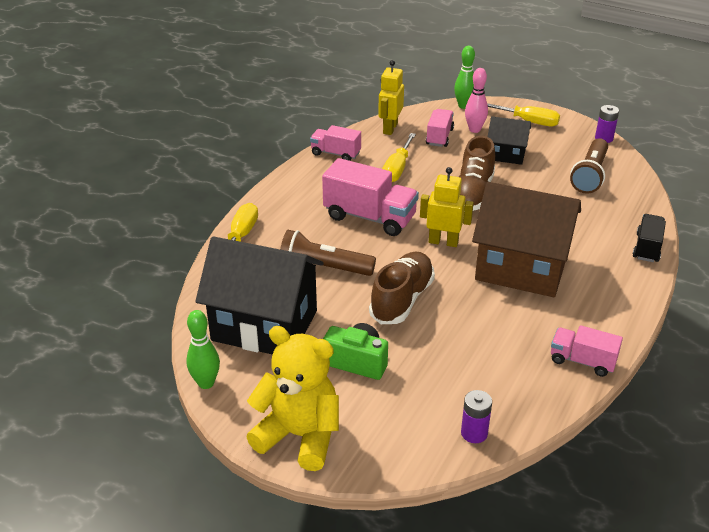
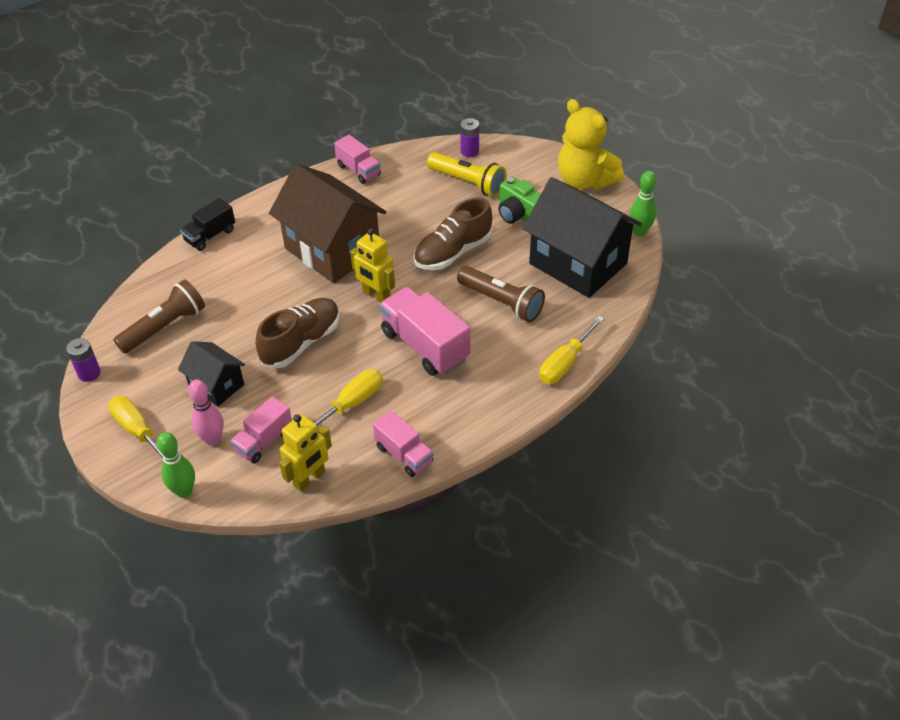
camera: 155 degrees left, 10 degrees up
(443, 385) = (468, 183): none -> yellow flashlight

